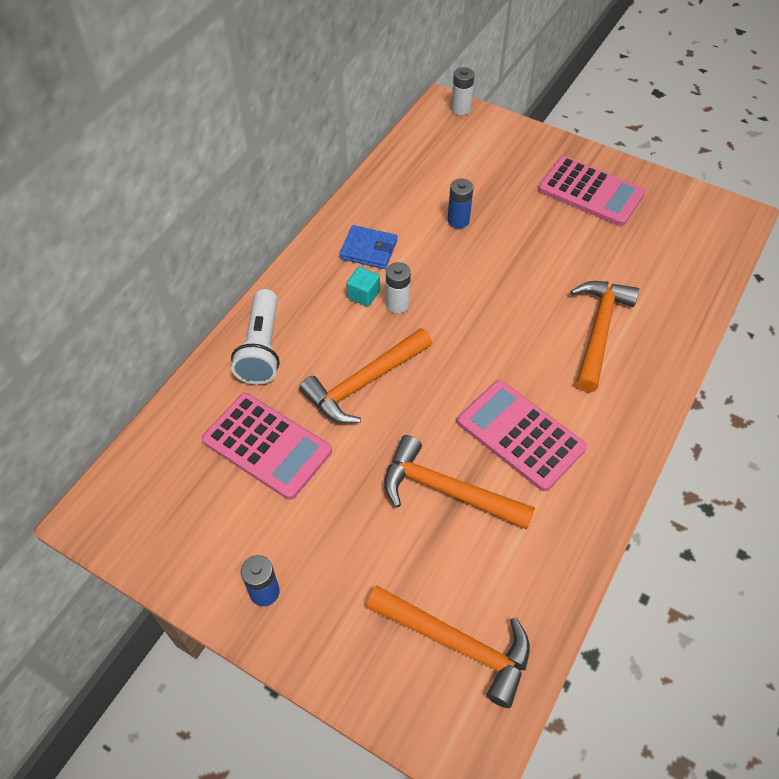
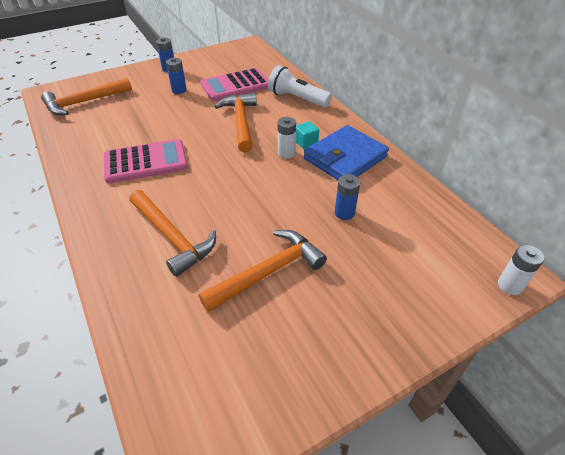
camera: 120 degrees right, 10 degrees down
(329, 519) = (179, 90): none -> blue battery
(368, 250) = (345, 158): blue wallet -> blue wallet, size x1.72
(447, 490) = (149, 125): orange hammer -> orange hammer (268, 272)
(590, 192) = (321, 327): pink calculator -> none

